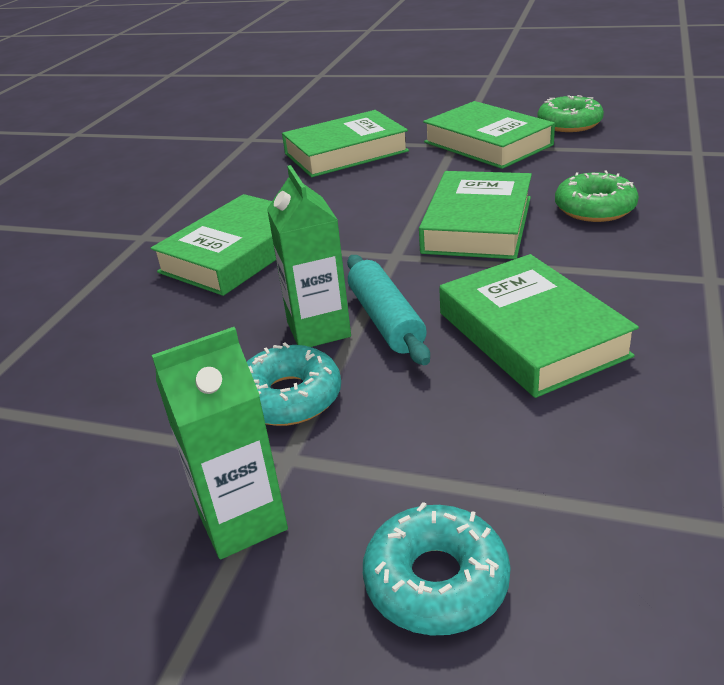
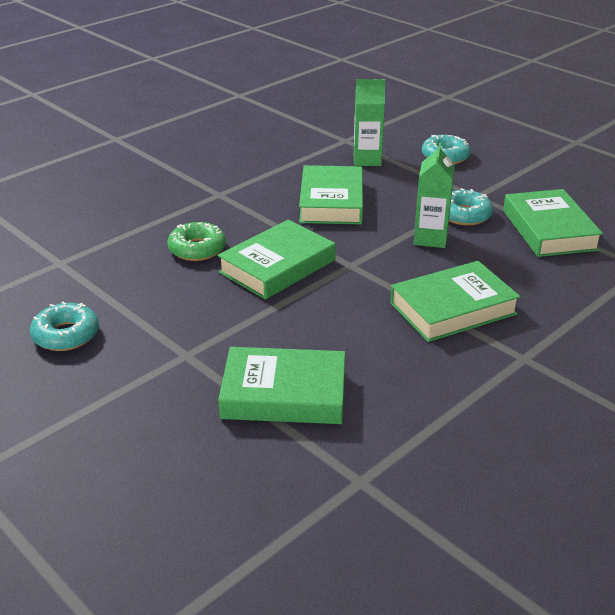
camera: 155 degrees left, 0 degrees up
(242, 520) = (503, 185): green carton -> green carton (367, 160)
(386, 320) = (392, 231): turquoise rolling pin -> none
(487, 143) = (161, 342): green book -> green book (549, 230)
(569, 124) = (66, 335): green donut -> turquoise donut

